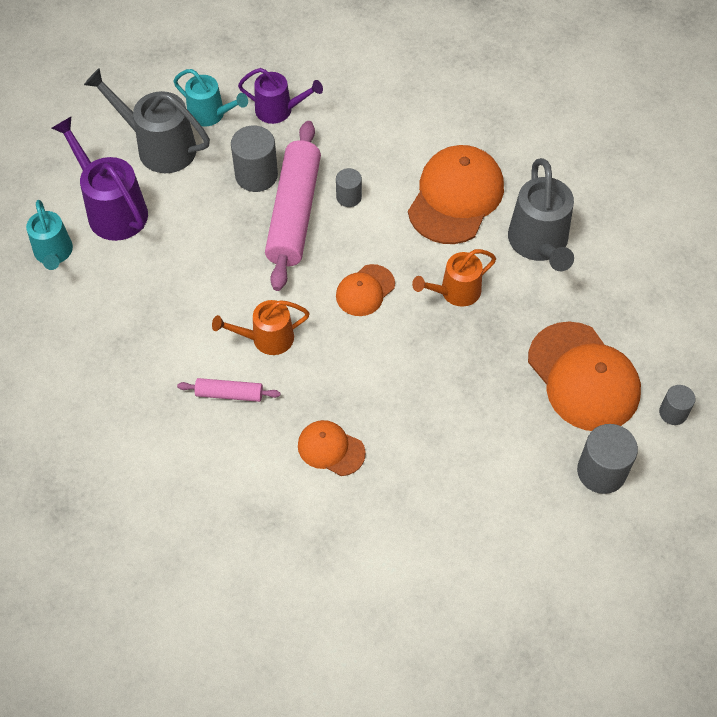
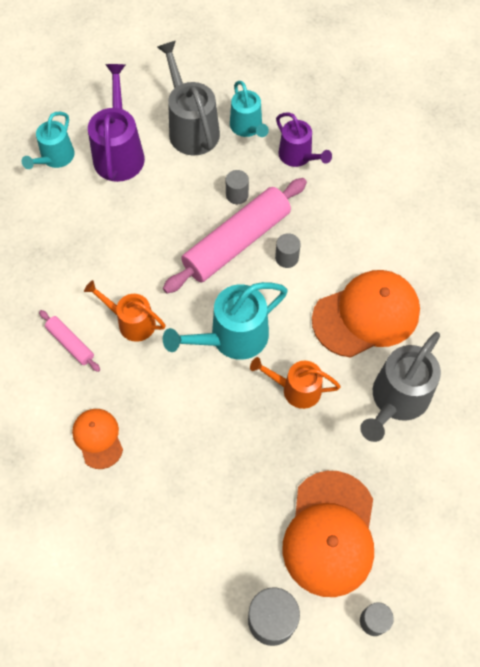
camera: 40 degrees right, 5 degrees up
(256, 175) = (237, 195): grey cylinder -> grey cylinder, size x0.59
(365, 290) = (232, 338): orange cap -> turquoise watering can

